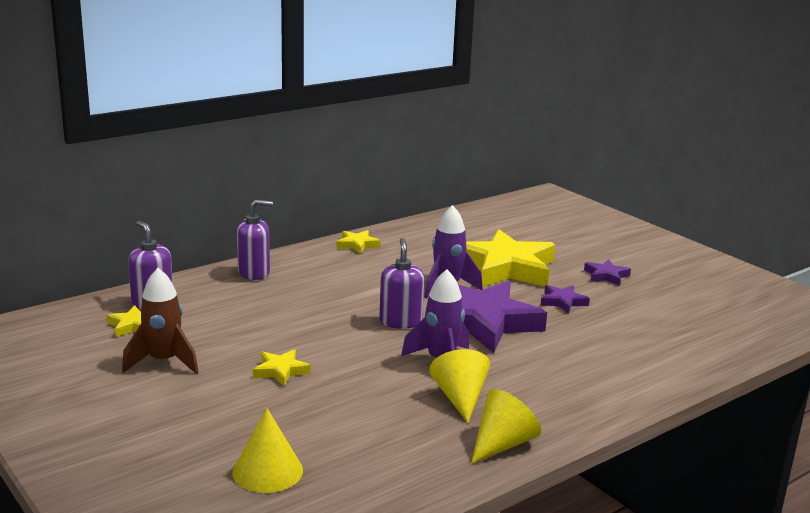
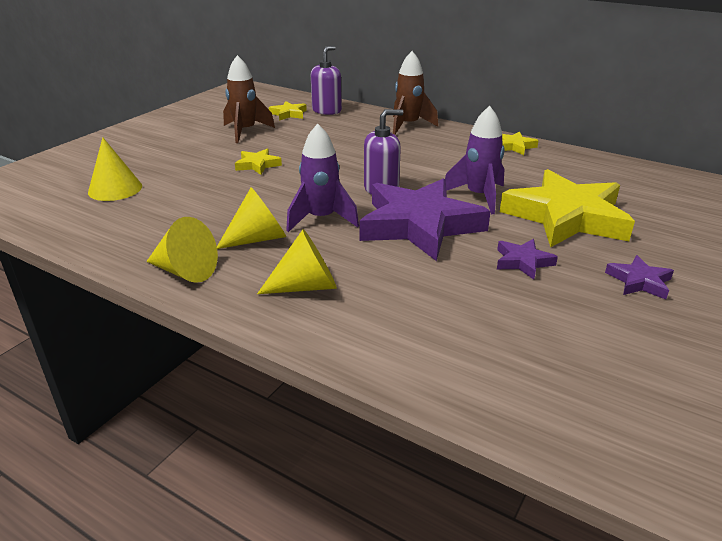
camera: 70 degrees right, 10 degrees up
(254, 273) = (408, 125): purple soap dispenser -> brown rocket
(557, 390) = (306, 286): none -> yellow cone

